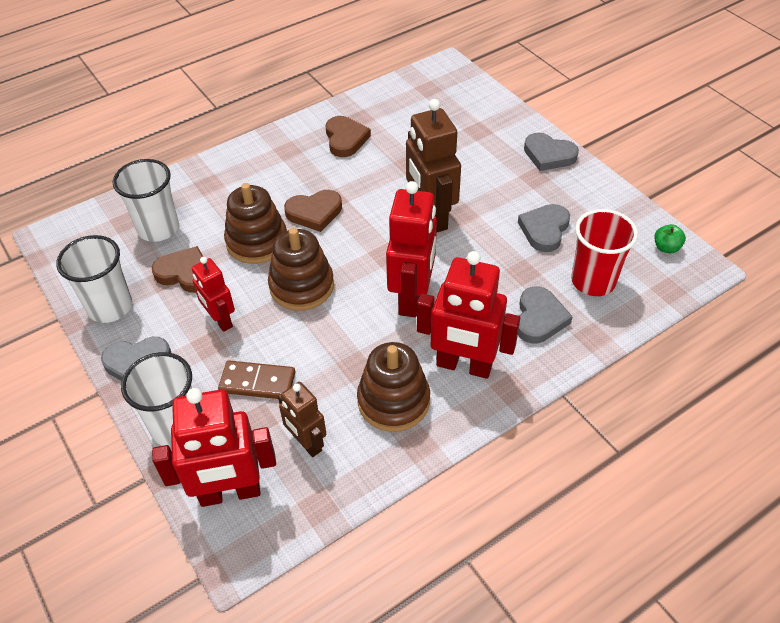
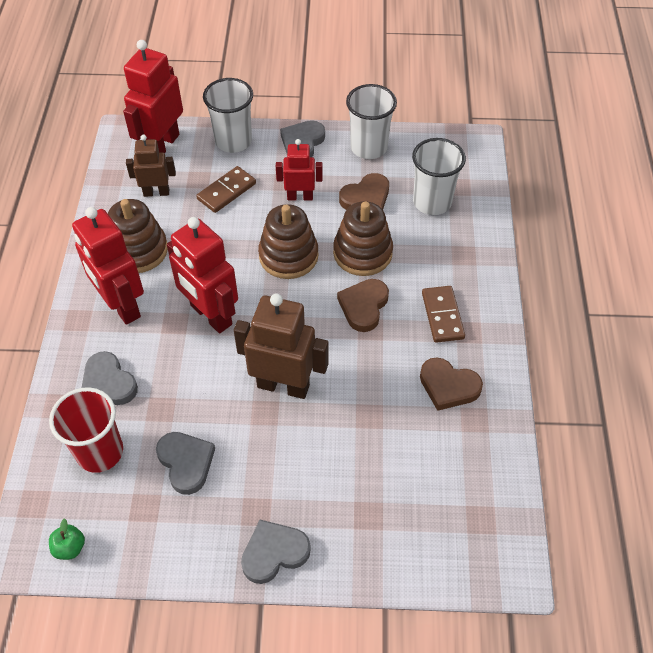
camera: 125 degrees right, 5 degrees up
(284, 168) = (442, 315): none -> brown domino
(464, 366) = (121, 306): red robot -> red robot turned 90 degrees counterclockwise

